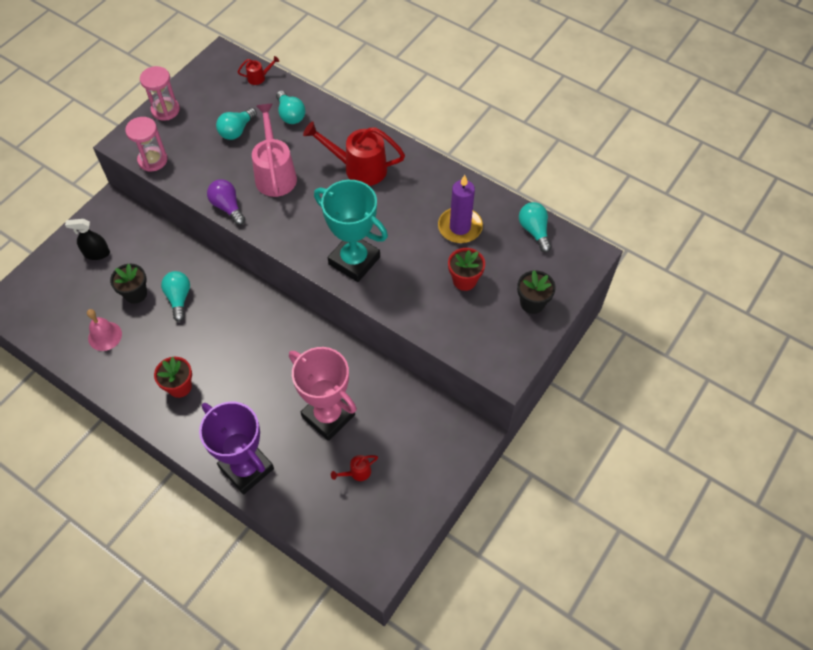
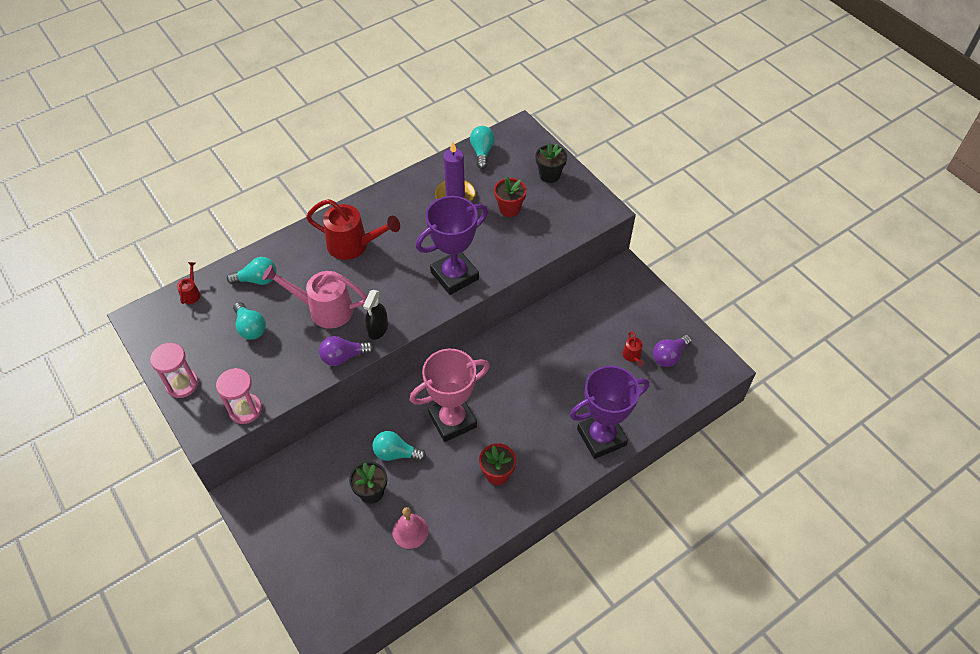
camera: 70 degrees left, 5 degrees down
(96, 253) = (301, 520): black spray bottle -> black spray bottle (378, 329)
(328, 416) = (572, 363): pink trophy -> pink trophy (452, 420)
(354, 260) = (454, 275): turquoise trophy -> purple trophy
(359, 168) = (354, 245): red watering can -> red watering can turned 105 degrees counterclockwise
(371, 511) = (669, 356): none -> purple light bulb
(534, 231) = (482, 152): turquoise light bulb -> turquoise light bulb turned 90 degrees clockwise

